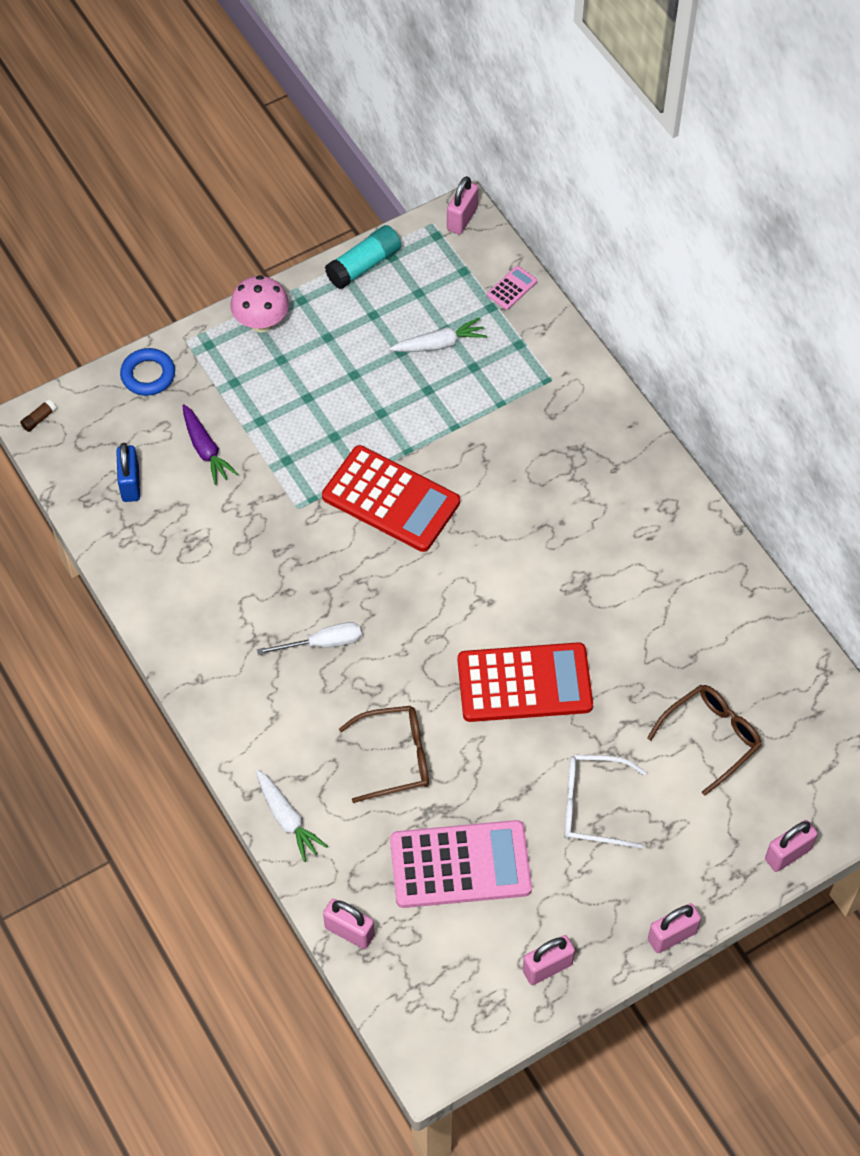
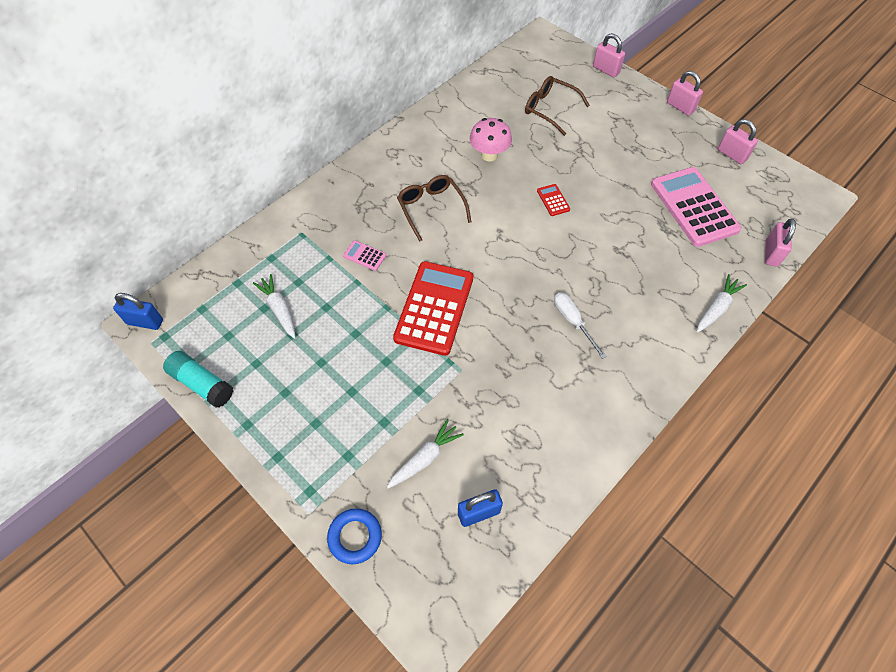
camera: 105 degrees left, 0 degrees up
(39, 419) = (431, 632): brown glue stick -> none
(205, 449) = (424, 458): purple carrot -> white carrot
(261, 322) = (277, 451): pink mushroom -> pink mushroom (489, 155)
(395, 757) = (639, 257): brown glasses -> brown glasses (431, 208)
(462, 219) = (145, 322): pink padlock -> blue padlock
(512, 288) = (216, 273): pink calculator -> pink calculator (364, 256)
(524, 683) = (553, 200): red calculator -> red calculator, size x0.41
(592, 806) = (620, 153): white glasses -> none

